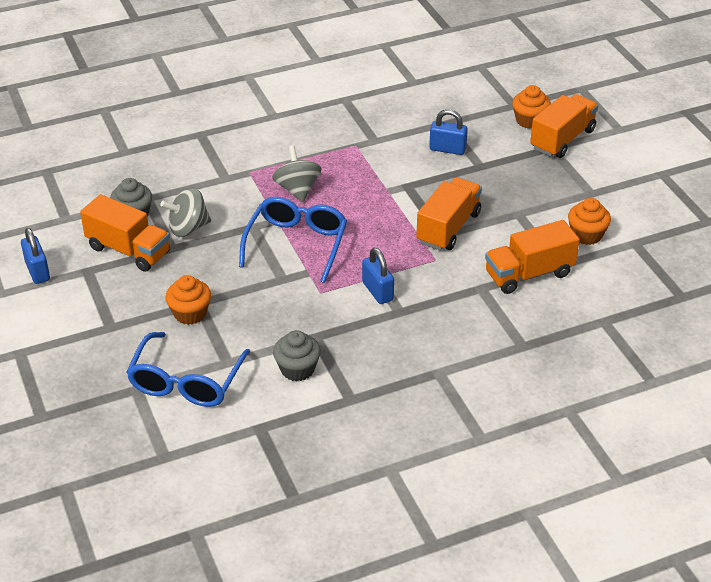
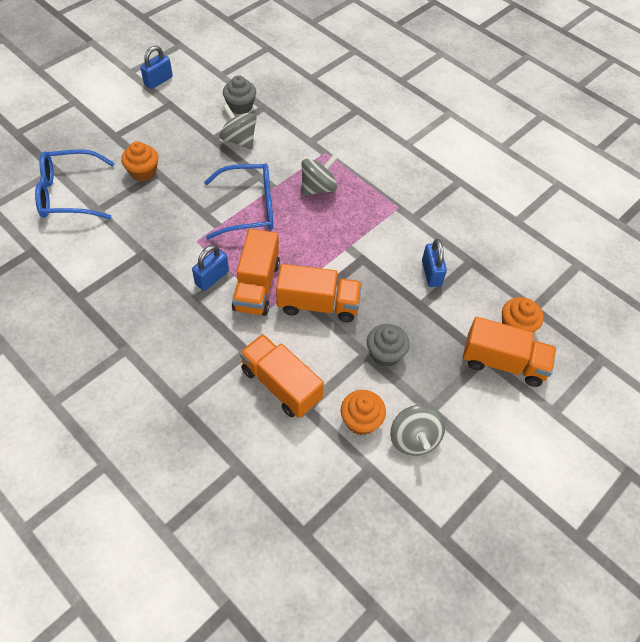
camera: 65 degrees right, 15 degrees up
(128, 250) = (200, 117): orange truck -> orange truck (257, 286)
(297, 369) = (101, 253): grey cupcake -> grey cupcake (385, 354)
(616, 210) = (414, 438): none -> grey spinning top

